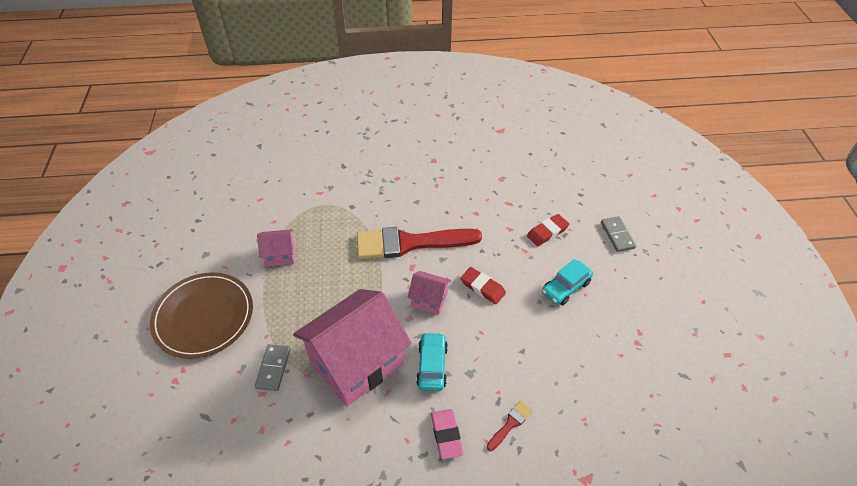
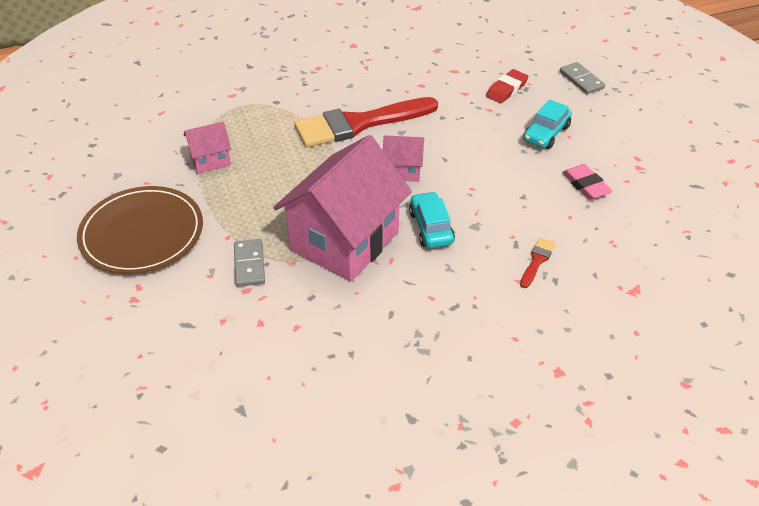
camera: 15 degrees left, 5 degrees down
(446, 435) = (472, 284): pink eraser -> pink eraser (585, 185)
(482, 287) = (457, 149): red eraser -> none

